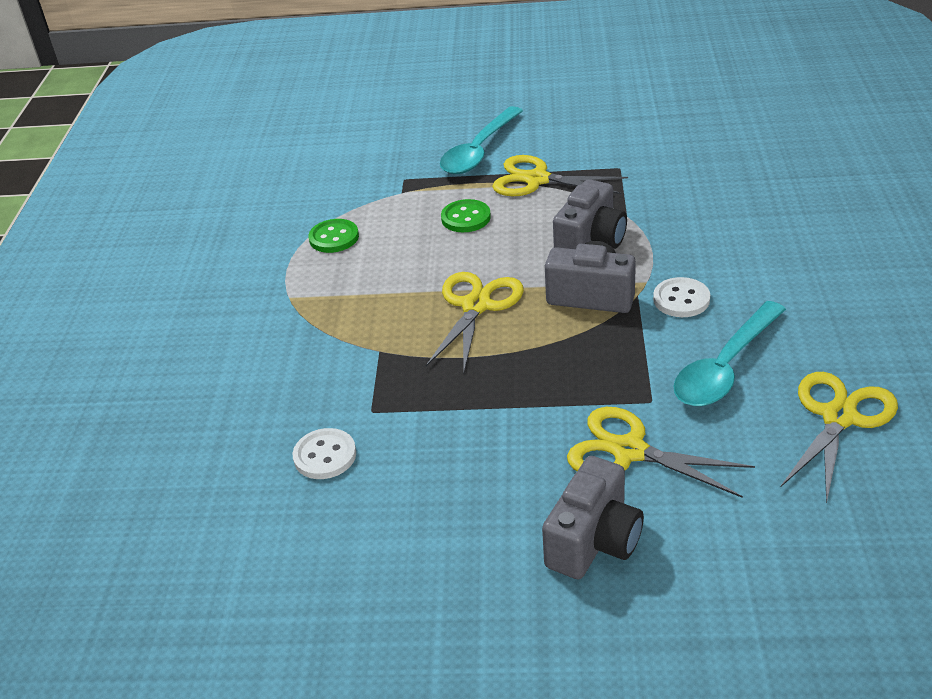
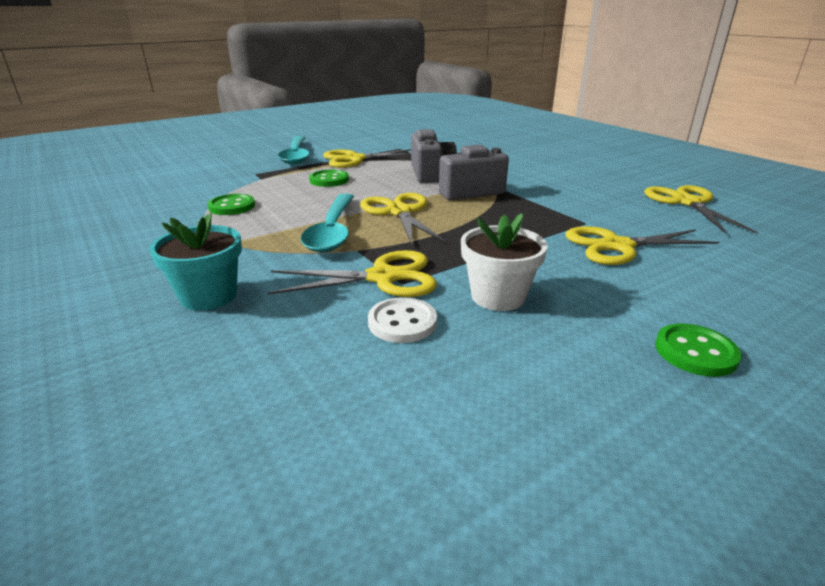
camera: 40 degrees left, 10 degrees down
(223, 363) = (209, 296): none -> turquoise flower pot
(363, 398) = (383, 277): none -> yellow scissors
(427, 463) = (498, 296): none -> white flower pot
(502, 596) = (695, 352): none -> green button
(594, 541) = (686, 295): grey camera -> none
(681, 299) = (523, 182): white button -> none
(725, 367) = (597, 200): turquoise spoon -> turquoise spoon (332, 231)

